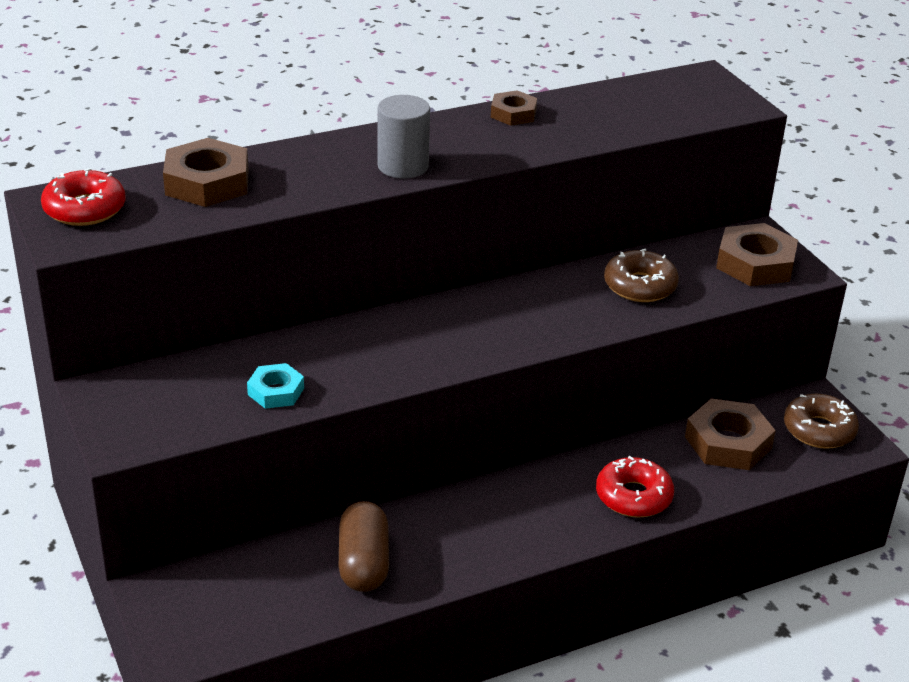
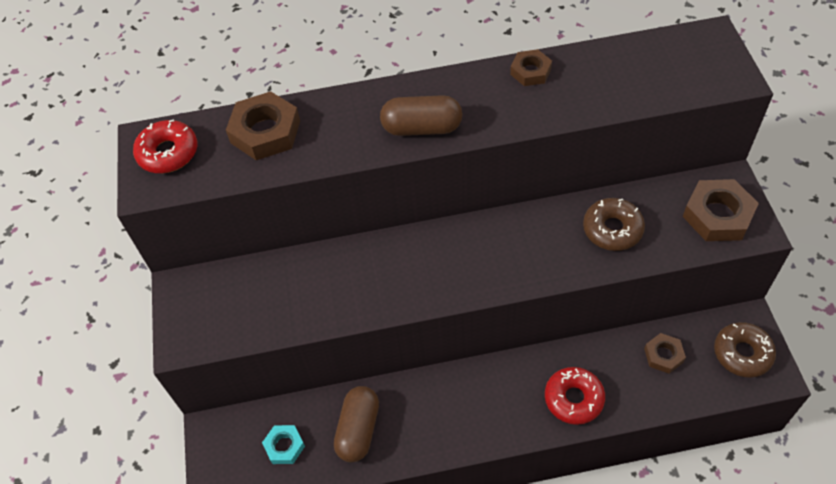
camera: 20 degrees right, 20 degrees up
(276, 391) = (301, 307): turquoise nut -> turquoise nut (284, 446)
(403, 166) = (422, 128): grey cylinder -> brown capsule
(728, 442) = (663, 355): brown nut -> brown nut, size x0.59

